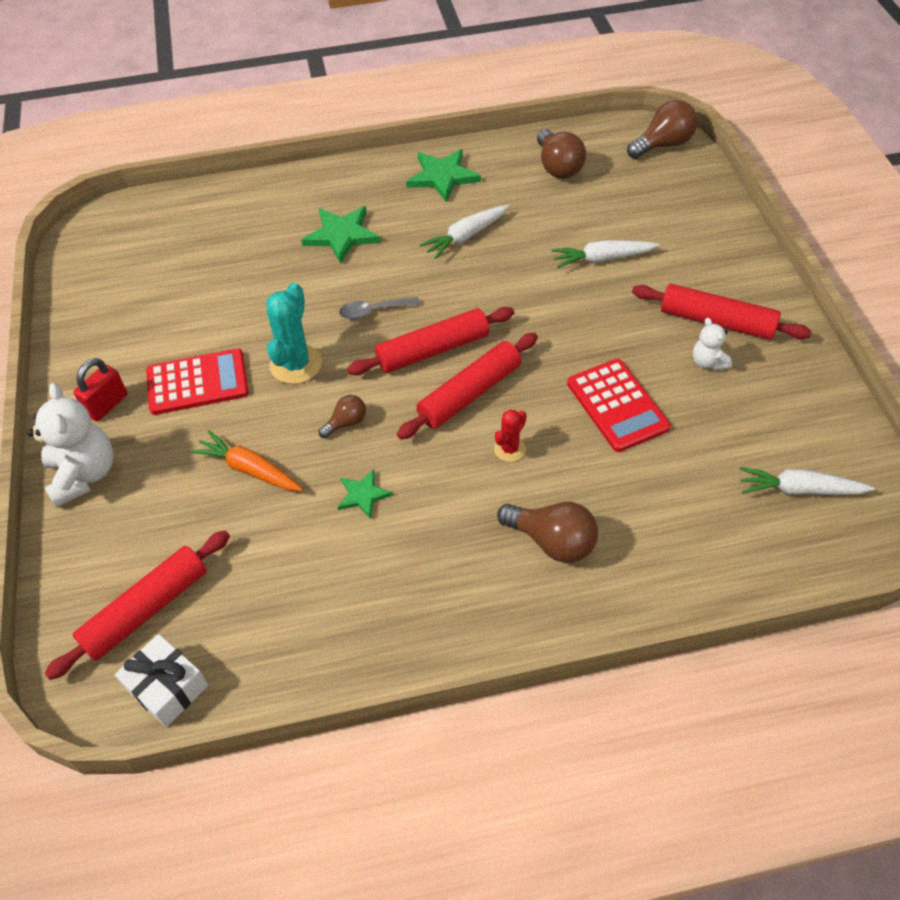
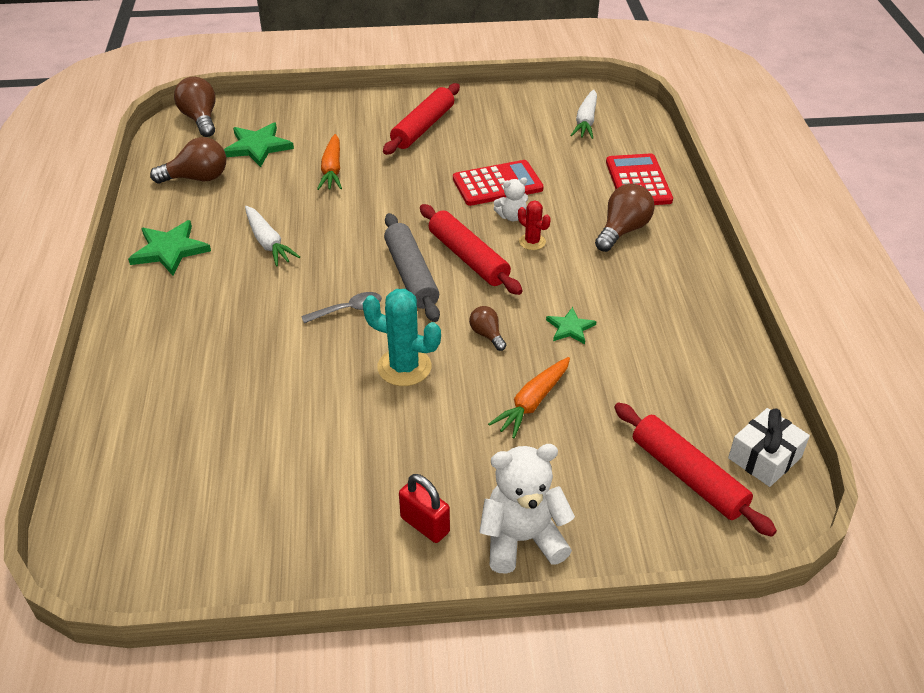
camera: 85 degrees left, 10 degrees down
(197, 382) = (410, 444): red calculator -> red calculator (638, 181)
(342, 235) = (226, 327): green star -> green star (257, 147)
(373, 311) = (348, 310): grey spoon -> grey spoon turned 105 degrees counterclockwise
(432, 350) = (411, 275): red rolling pin -> grey rolling pin
(602, 259) = (332, 170): white carrot -> orange carrot
(708, 362) = (463, 137): white teddy bear -> white teddy bear (512, 216)

